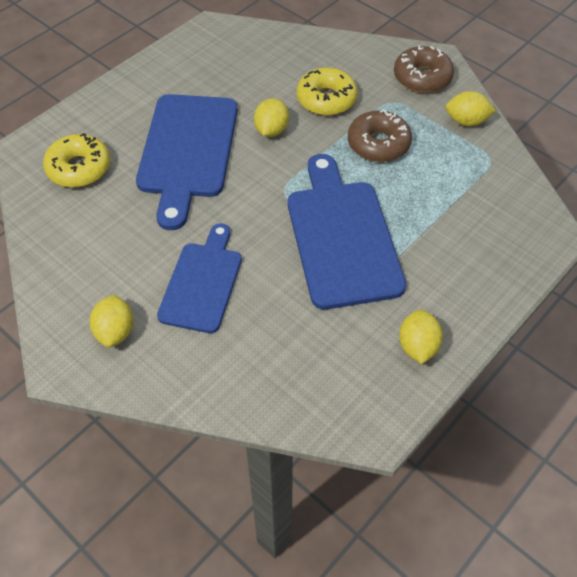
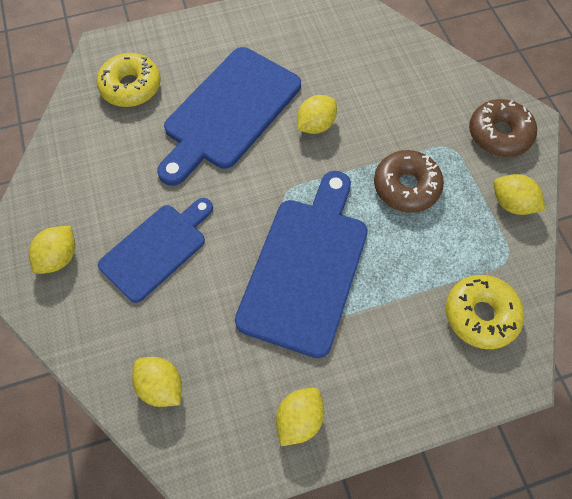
camera: 30 degrees right, 10 degrees up
(286, 382) = (161, 386): none -> yellow lemon
(326, 99) = (388, 116): yellow donut -> yellow donut (480, 315)

